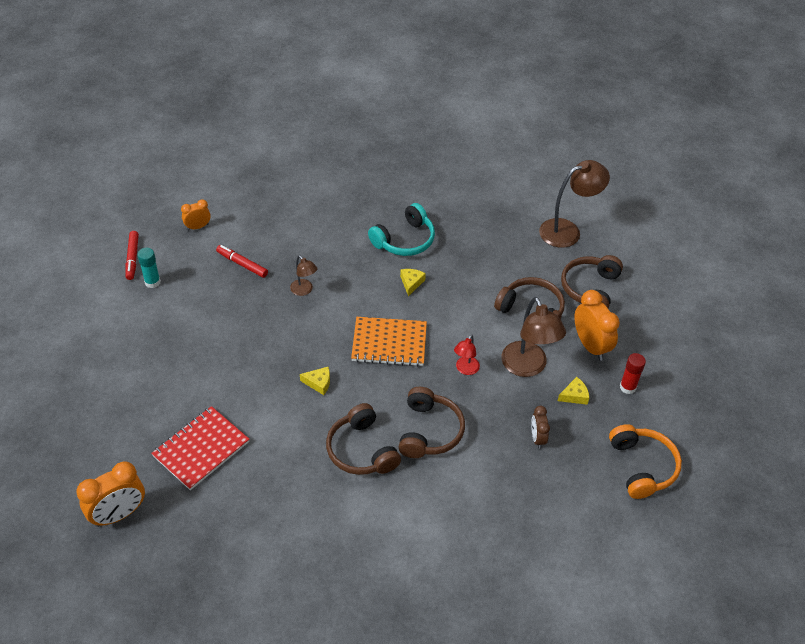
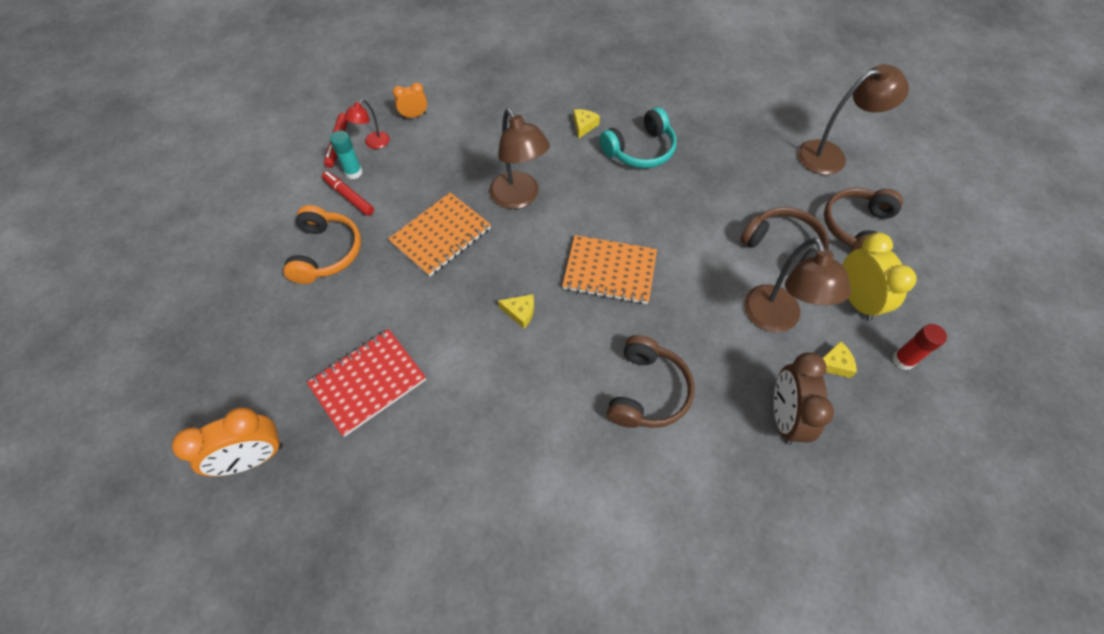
camera: 10 degrees right, 10 degrees up
(241, 328) = (441, 235): none -> orange notebook
(242, 264) = (455, 161): red marker -> red marker (349, 197)
(304, 290) = (519, 198): brown lamp -> brown lamp, size x1.92
(361, 450) = (560, 407): brown headphones -> none
(411, 283) = (643, 200): yellow cheese -> yellow cheese (584, 126)
(465, 369) = (698, 314): red lamp -> red lamp (373, 143)
(537, 438) = (784, 417): brown clock -> brown clock, size x1.77
(590, 346) = (856, 300): orange clock -> yellow clock
(642, 466) = (923, 475): orange headphones -> orange headphones (326, 252)

